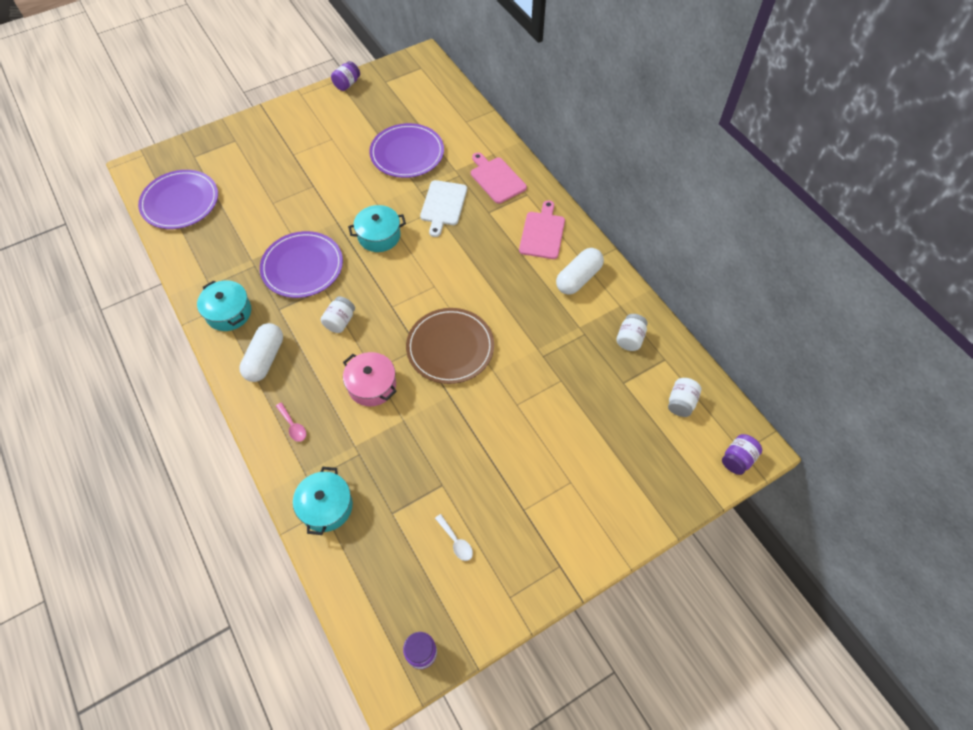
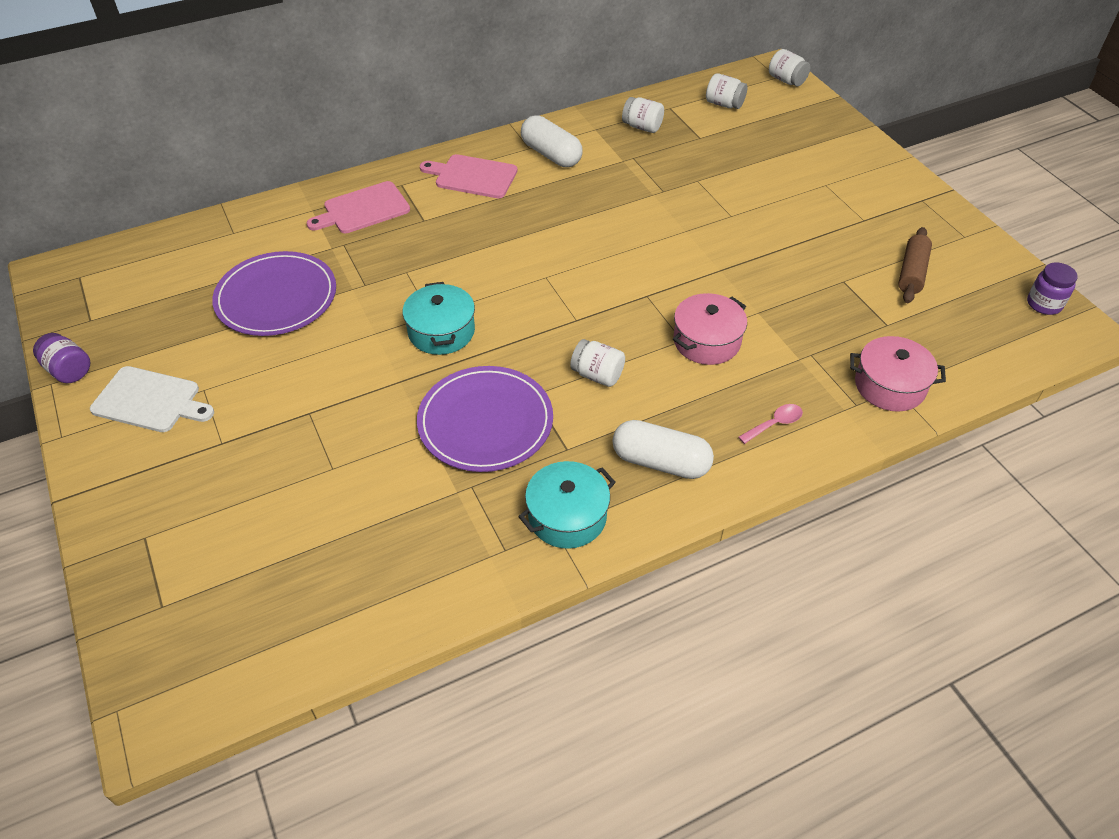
camera: 85 degrees left, 10 degrees down
(180, 202) = (285, 619): purple plate -> none
(326, 506) = (889, 386): turquoise pot -> pink pot
(443, 205) = (398, 263): white cutting board -> white cutting board (150, 401)
(450, 347) = (648, 266): brown plate -> none
(456, 541) = (911, 273): white spoon -> brown rolling pin
(737, 459) = (786, 80): purple jar -> white jar

